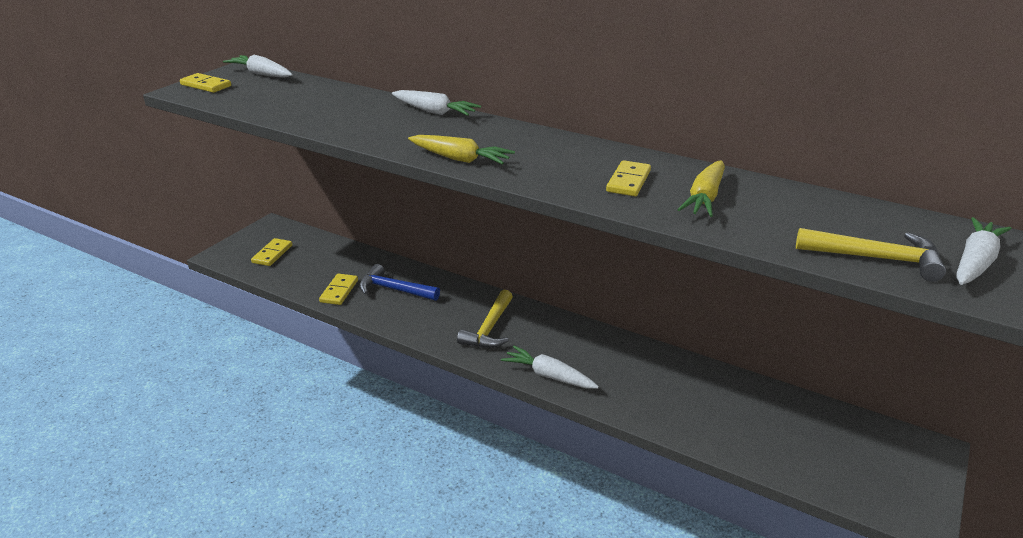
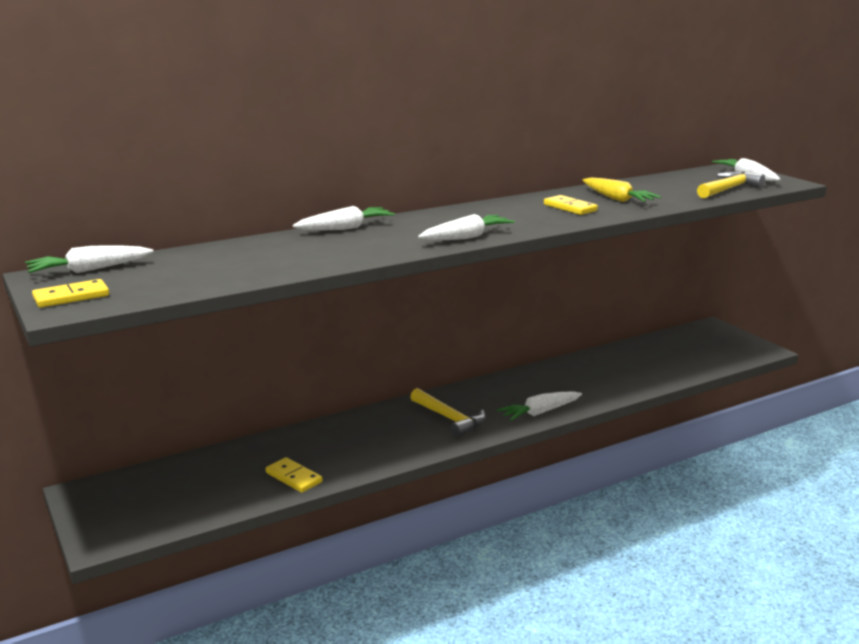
camera: 60 degrees left, 10 degrees down
(272, 254) = (154, 504): yellow domino -> none
(394, 289) = (330, 447): blue hammer -> none
(460, 159) = (466, 237): yellow carrot -> white carrot

